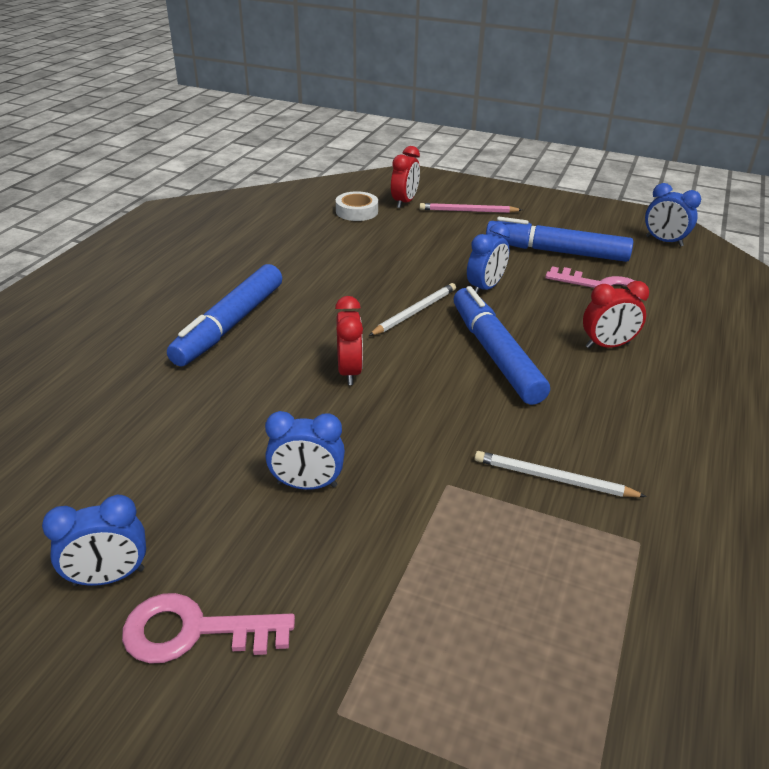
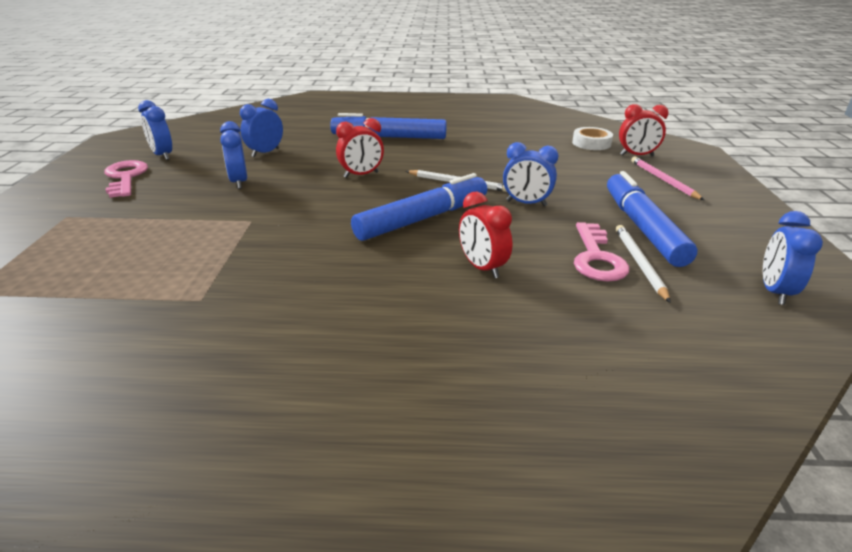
camera: 70 degrees right, 5 degrees down
(199, 446) = (265, 153): none -> blue clock
(553, 478) = (268, 257): white pencil -> white pencil (639, 263)

